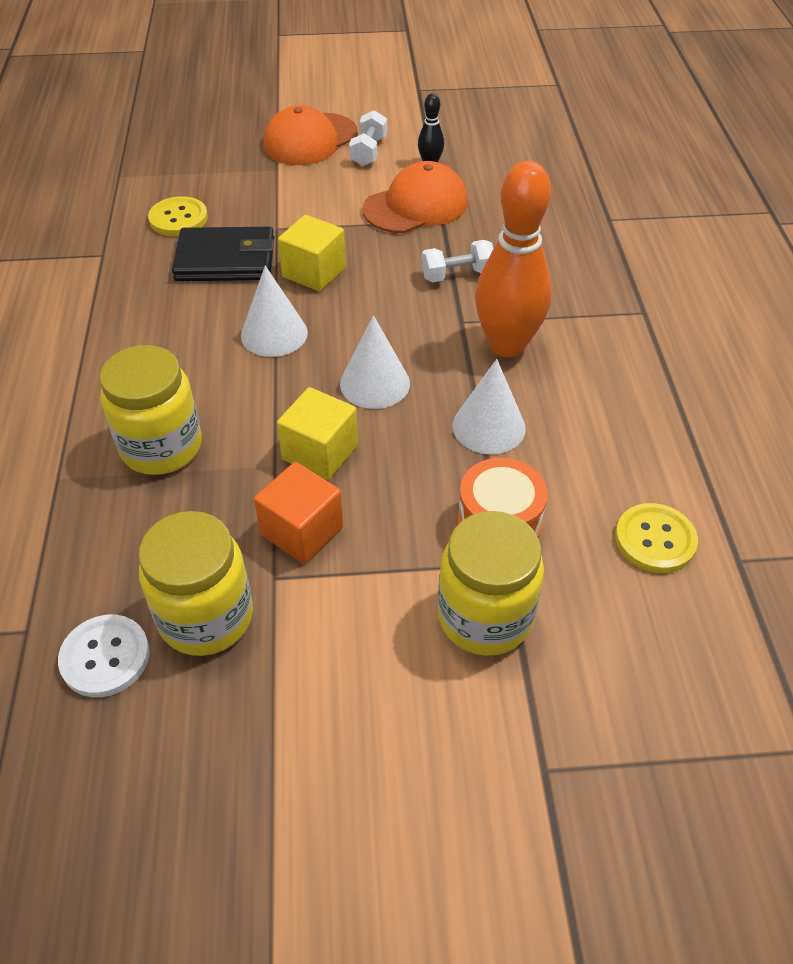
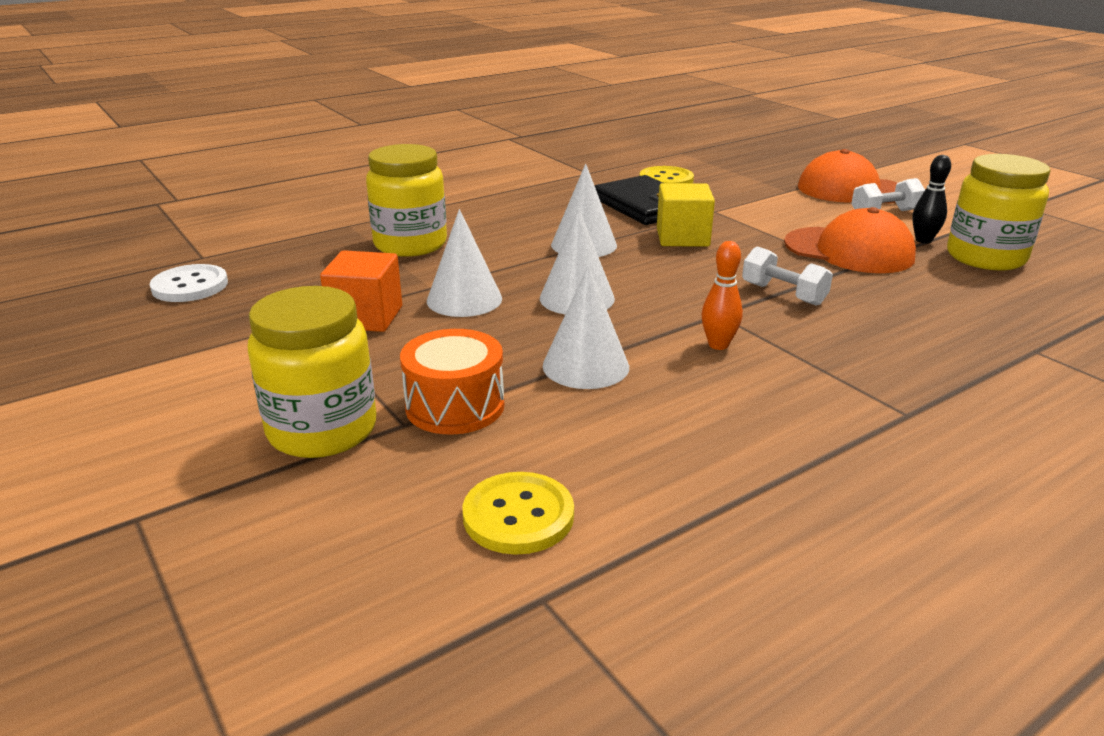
camera: 60 degrees right, 20 degrees down
(206, 617) = (247, 307): yellow jar -> yellow jar (985, 257)
(320, 452) = (464, 299): yellow cube -> white cone
(507, 345) = (718, 345): orange bowling pin -> orange bowling pin, size x0.45

